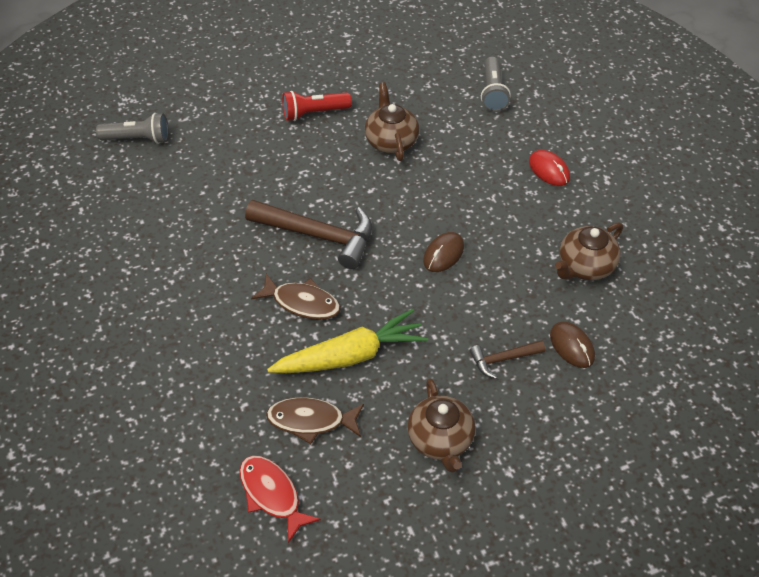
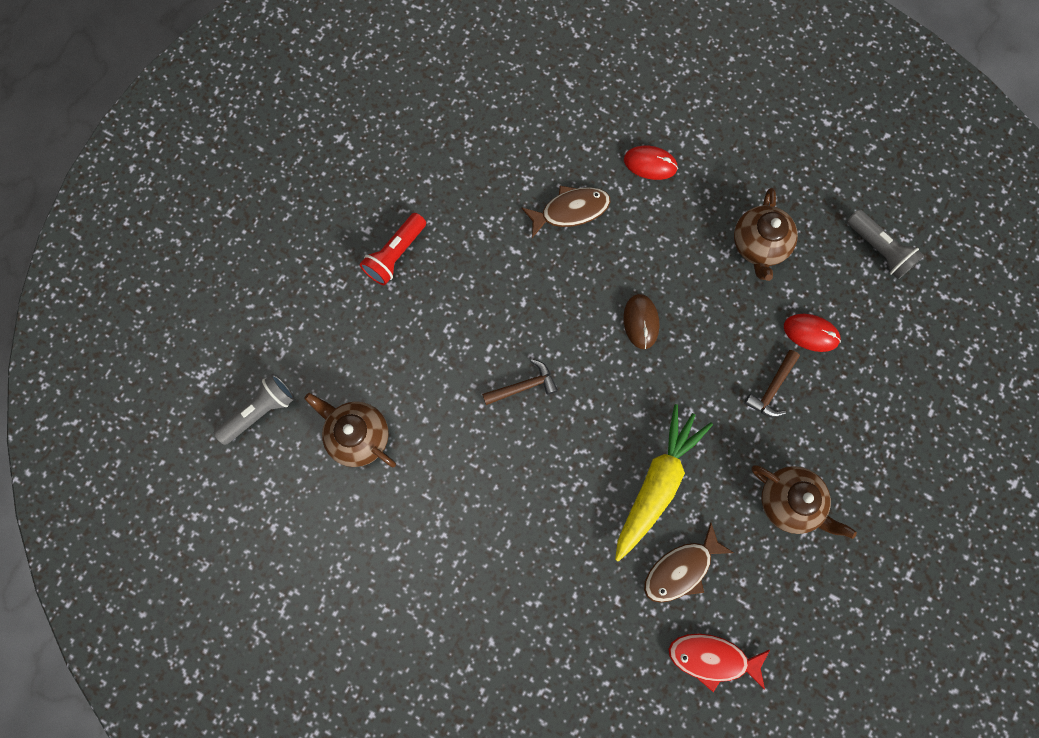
camera: 40 degrees left, 25 degrees up
(302, 303) = (573, 465): brown fish -> brown fish (570, 210)
(318, 235) = (523, 386): brown hammer -> brown hammer, size x0.52
(391, 141) = (492, 234): brown teapot -> brown teapot (358, 435)
(493, 93) = (532, 110): grey flashlight -> grey flashlight (878, 250)
(572, 346) = (811, 333): brown mouse -> red mouse

